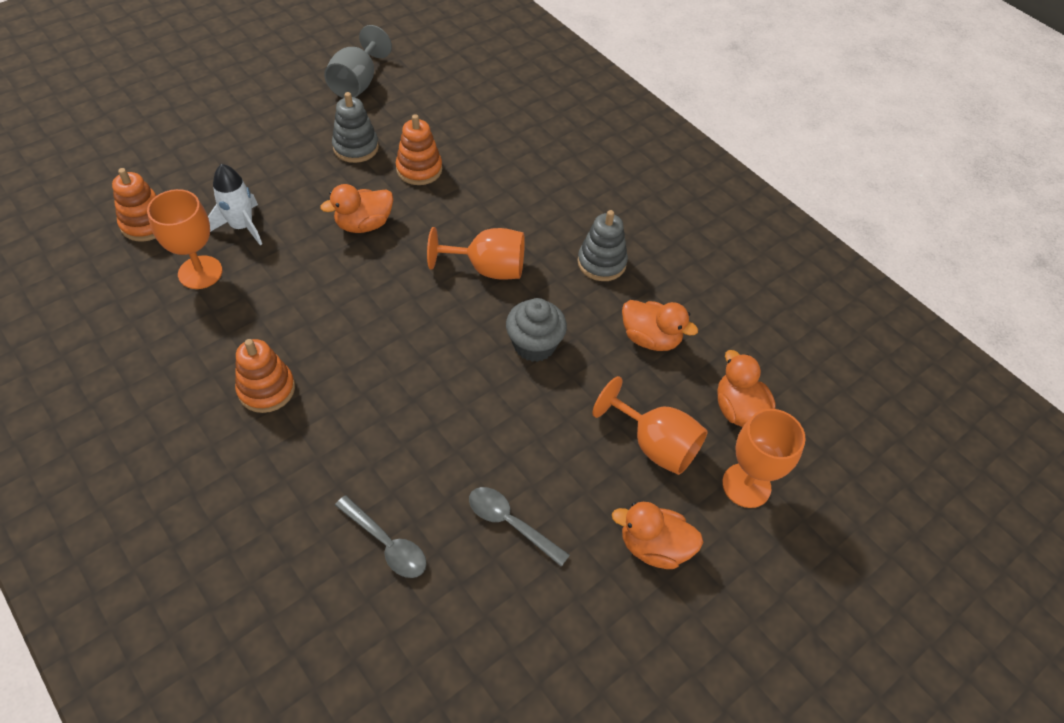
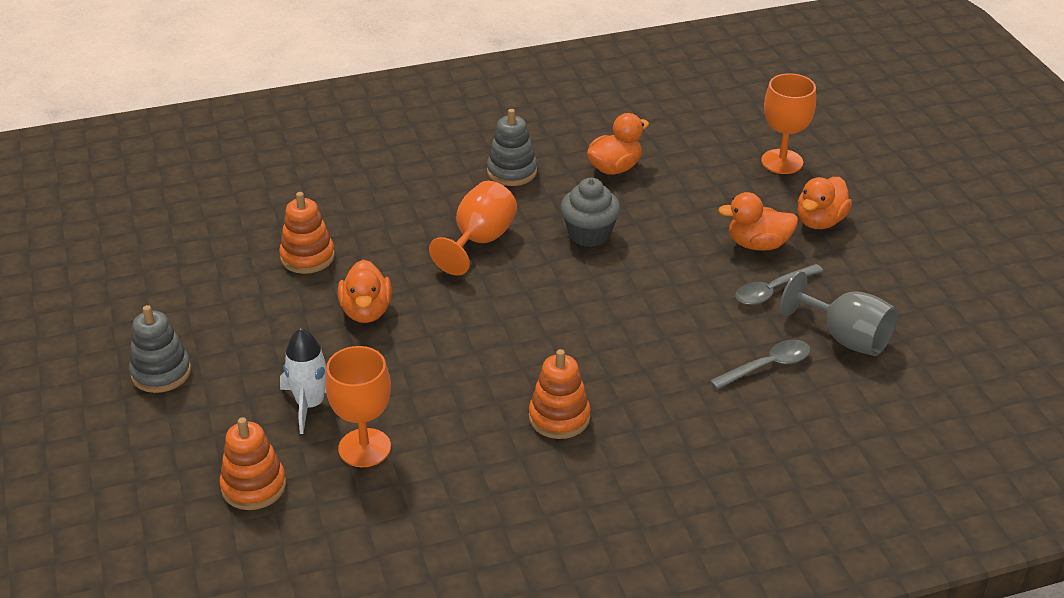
camera: 65 degrees left, 15 degrees down
(356, 147) = (239, 296): grey stacking toy -> grey stacking toy (161, 373)
(357, 83) = (124, 275): grey goblet -> grey goblet (845, 338)
(654, 444) = (725, 195): orange goblet -> none
(738, 410) = (710, 144): orange duck -> orange duck (758, 244)

